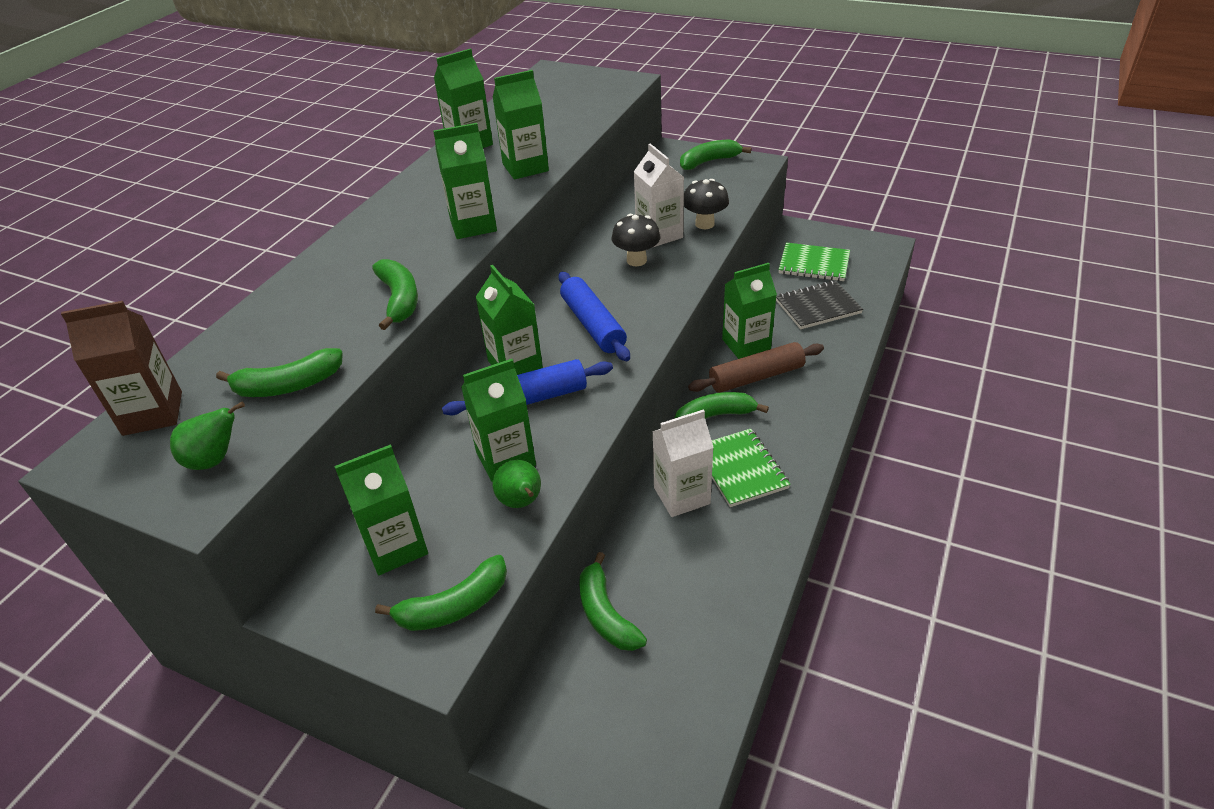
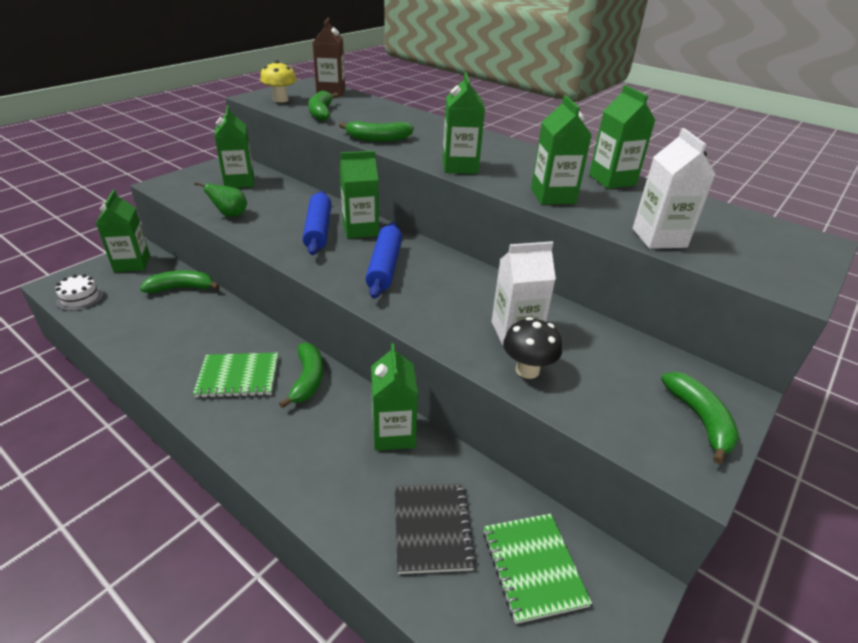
camera: 100 degrees right, 5 degrees down
(215, 460) = (281, 100): green pear -> yellow mushroom
(454, 606) = (183, 191): green banana -> none
(505, 458) = (271, 215): green carton -> green carton (132, 263)
(593, 325) = (384, 267): blue rolling pin -> blue rolling pin turned 75 degrees counterclockwise
(636, 260) = (471, 307): black mushroom -> none
(681, 495) = (240, 339): white carton -> white carton (659, 238)
(685, 737) = (80, 298): none -> white cake
(756, 377) = (340, 424): brown rolling pin -> none
(814, 264) = (533, 567): green notebook -> green notebook turned 45 degrees counterclockwise

